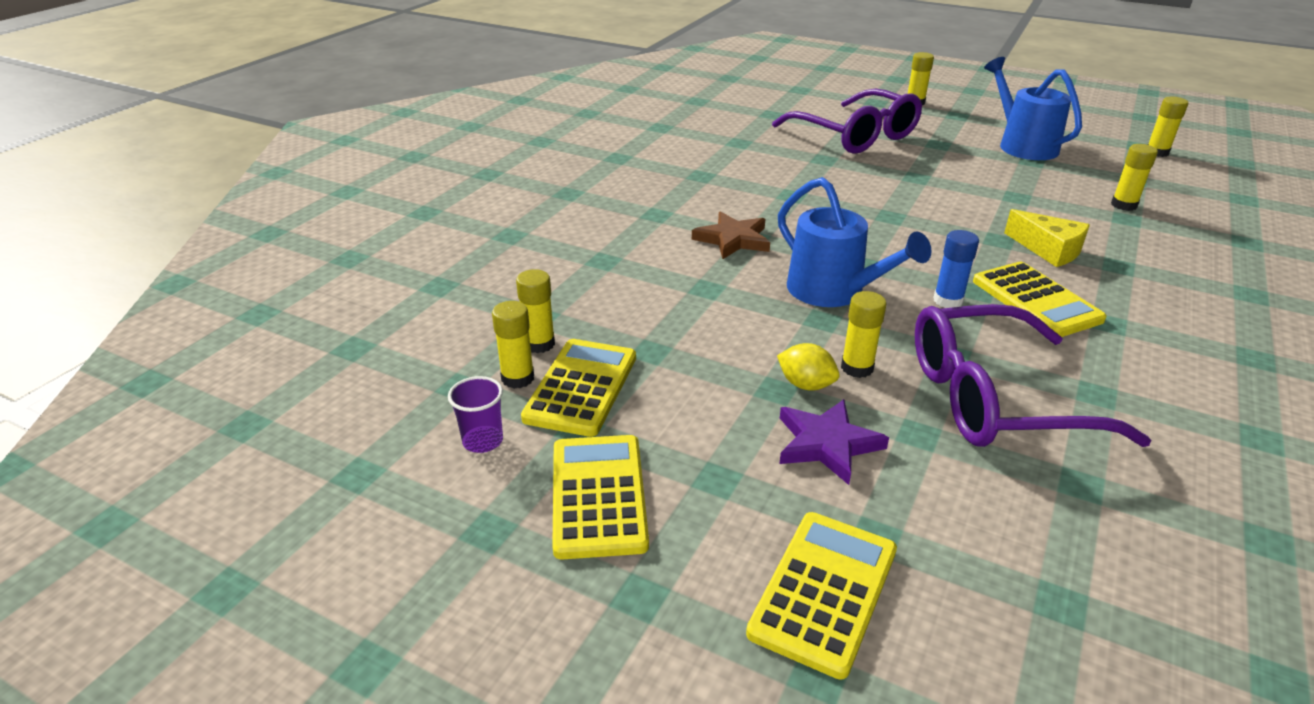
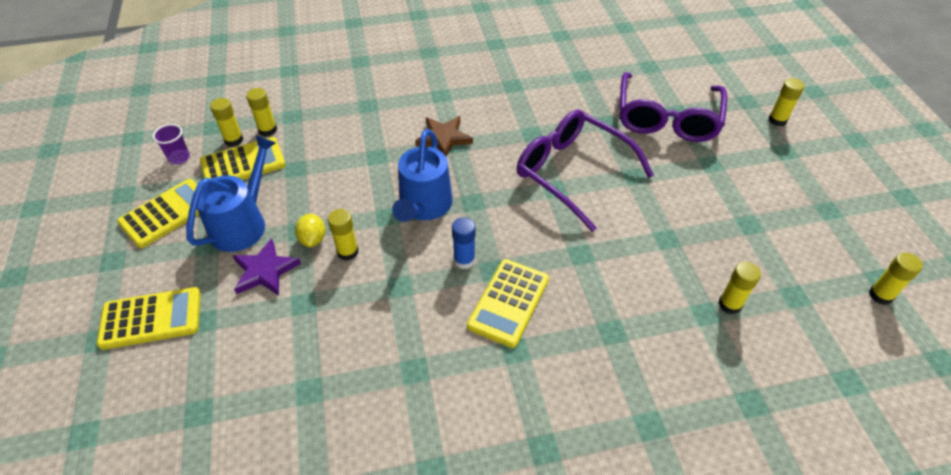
camera: 50 degrees right, 15 degrees up
(995, 398) = (366, 323): purple glasses -> purple glasses (572, 173)
(1023, 145) = (774, 209): blue watering can -> blue watering can (242, 224)
(1048, 250) = (594, 285): yellow cheese -> none

